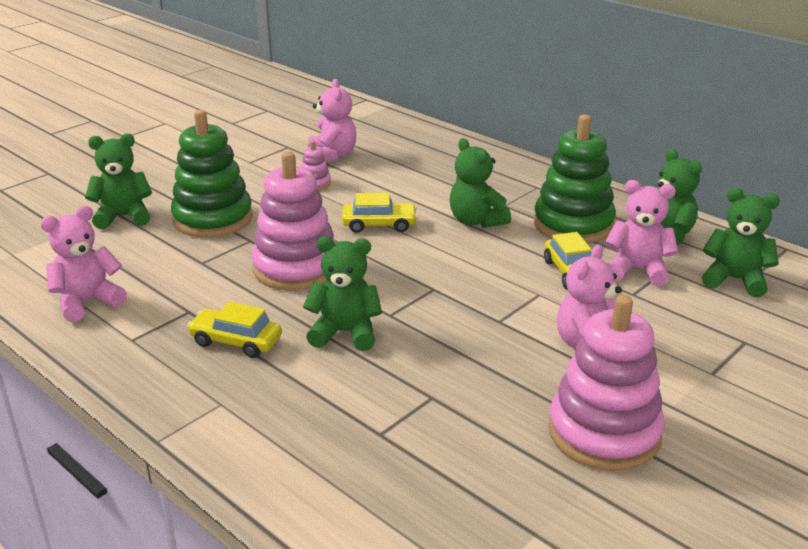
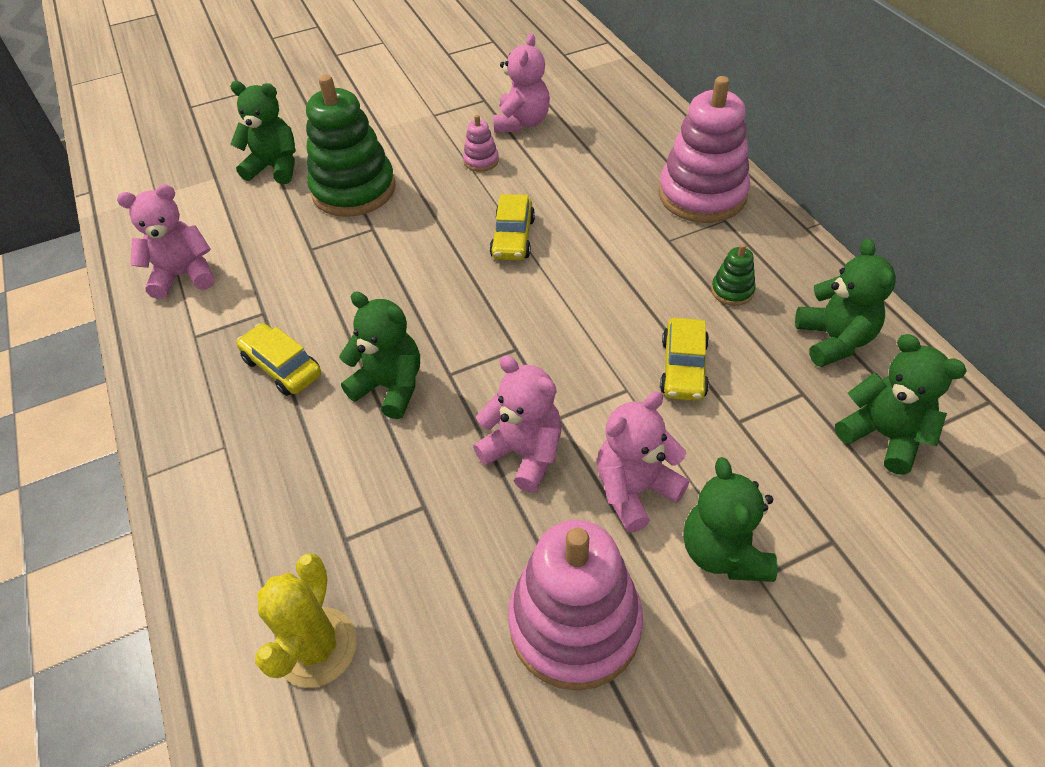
camera: 25 degrees right, 20 degrees up
(296, 268) = (394, 280): pink stacking toy -> pink stacking toy (702, 195)
(379, 225) = (513, 238): yellow car -> yellow car turned 75 degrees clockwise
(409, 504) = (317, 647): none -> yellow cactus
(476, 221) = (621, 258): green teddy bear -> green teddy bear (723, 552)
(573, 224) = (732, 291): green stacking toy -> green stacking toy, size x0.43
(637, 270) = (766, 385): pink teddy bear -> pink teddy bear (524, 453)

